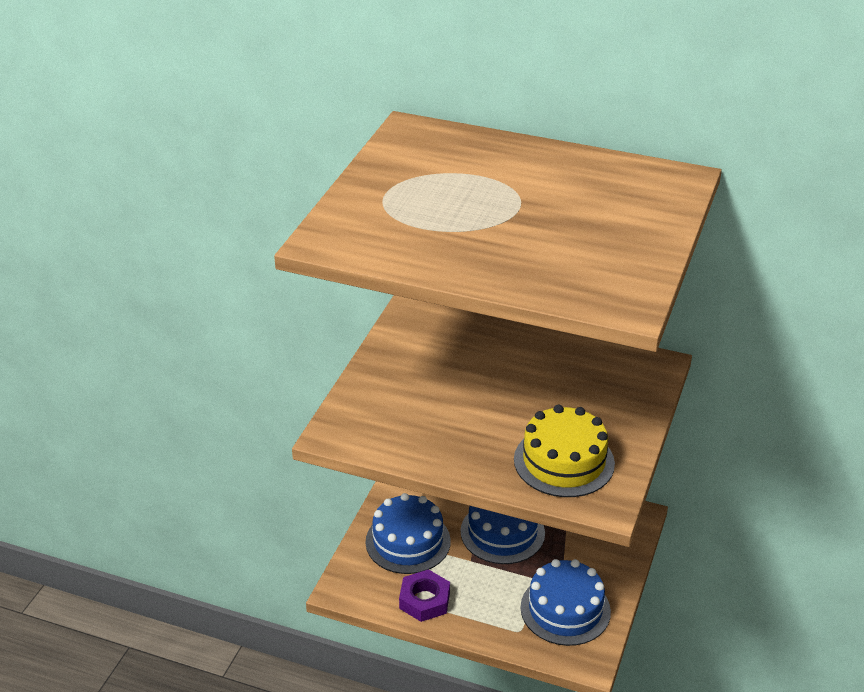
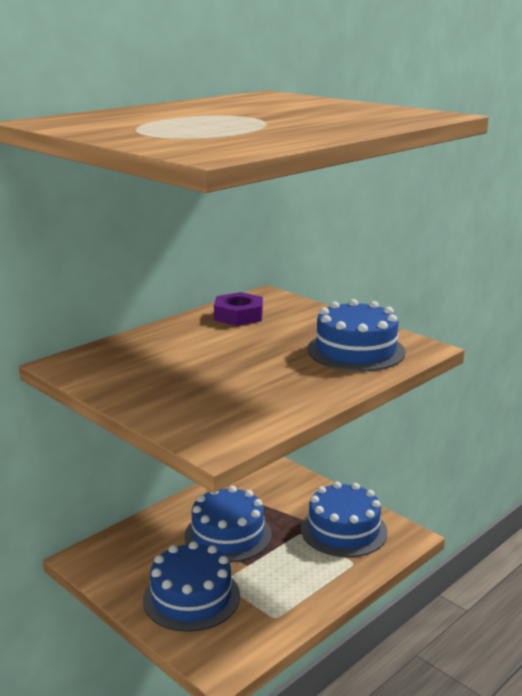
camera: 65 degrees left, 15 degrees down
(424, 600) = (278, 610): purple nut -> purple nut (238, 315)
(564, 461) = (356, 350): yellow cake -> blue cake

